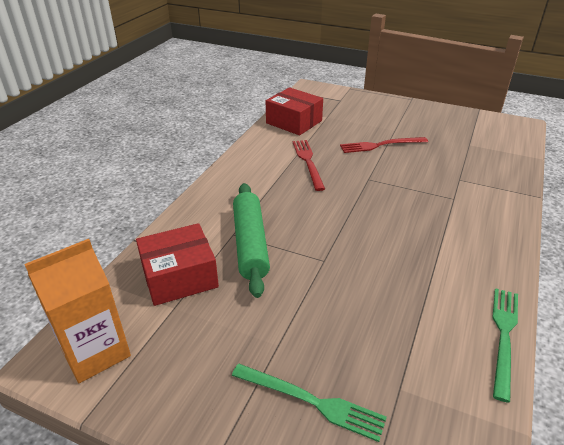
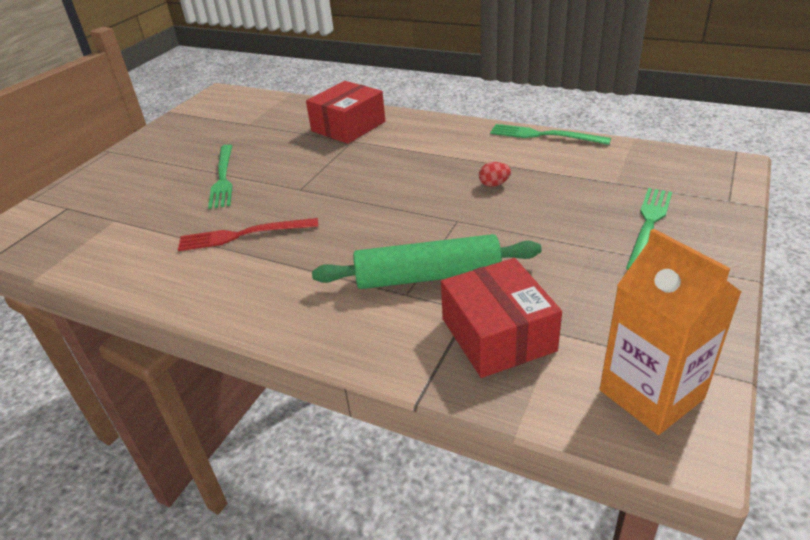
camera: 85 degrees left, 0 degrees up
(294, 122) = (112, 251): red box -> red box (348, 126)
(380, 145) = (223, 178): red fork -> green fork
(385, 286) = (494, 184): none -> red egg

